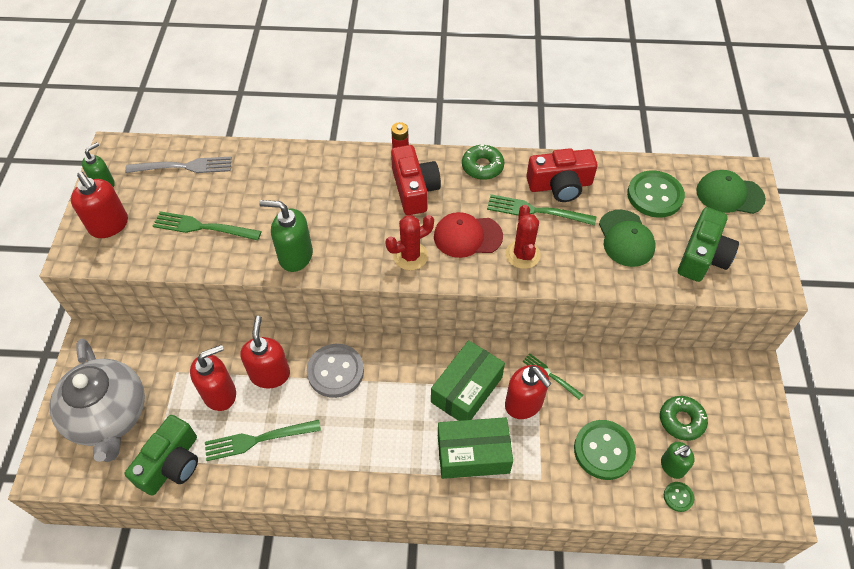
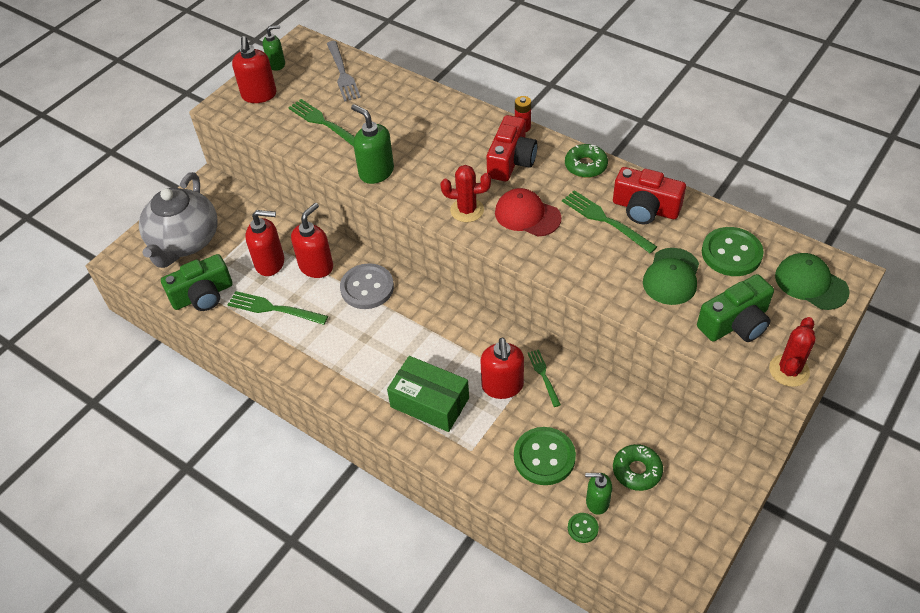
camera: 35 degrees right, 5 degrees down
(184, 166) = (342, 73): grey fork -> grey fork turned 45 degrees clockwise
(466, 389) = (462, 352): green box -> none
(522, 254) = (564, 249): red cactus -> red cactus (789, 370)

